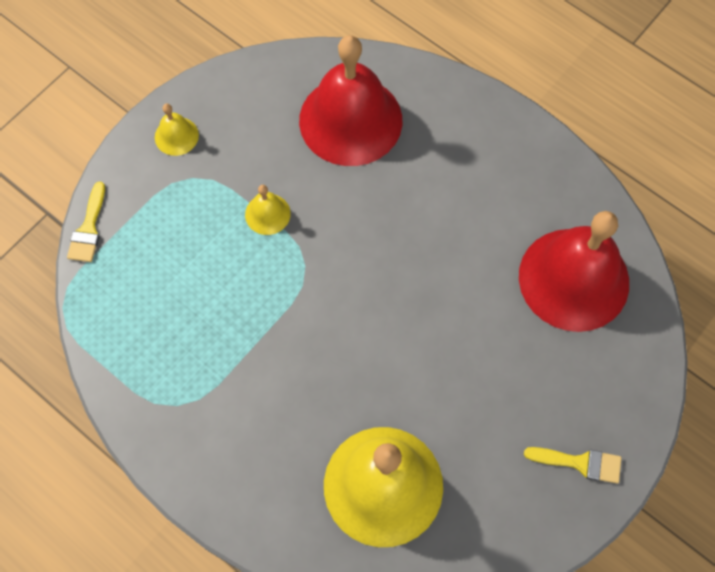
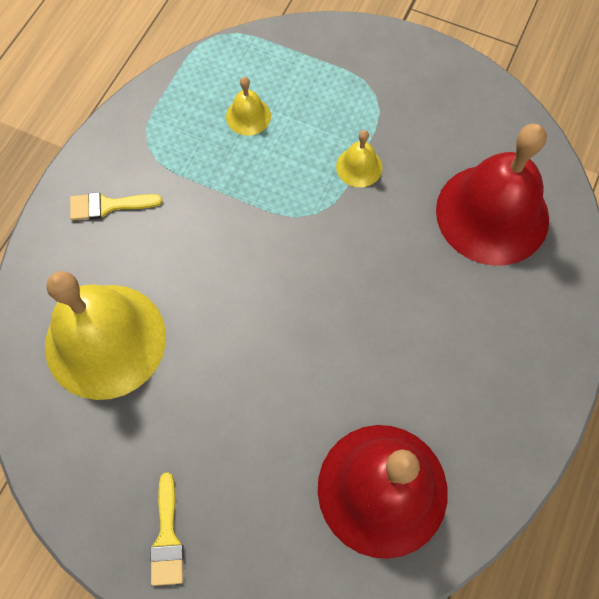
camera: 75 degrees right, 0 degrees up
(88, 229) = (296, 31): yellow brush -> yellow brush (108, 206)
(176, 136) = (414, 69): yellow bell -> yellow bell (248, 116)

